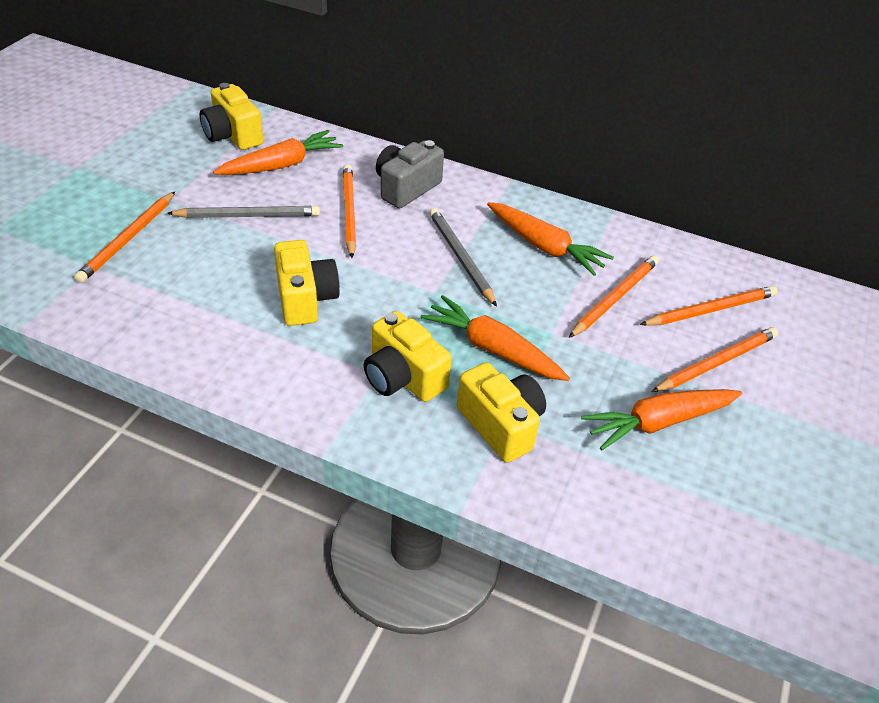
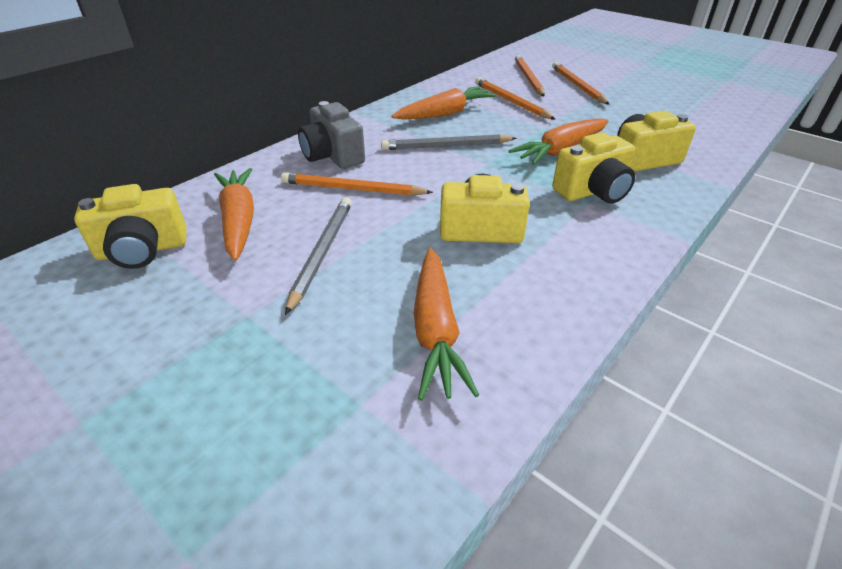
camera: 70 degrees left, 5 degrees down
(128, 239) = (316, 362): orange pencil -> none
(658, 422) = (632, 110): orange carrot -> orange carrot (436, 330)

